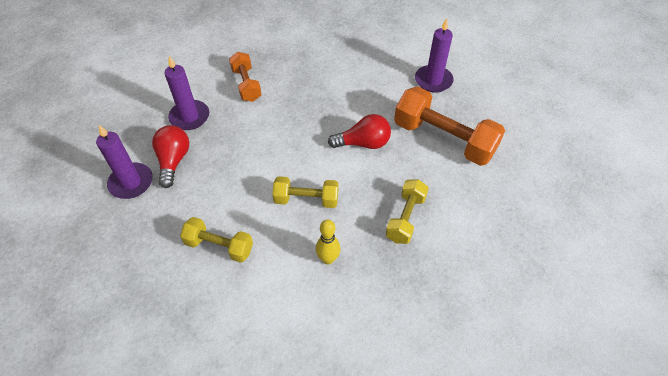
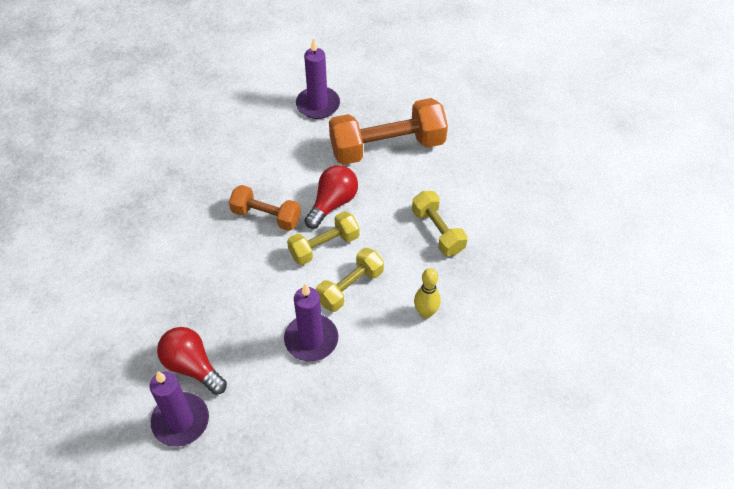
camera: 50 degrees left, 0 degrees up
(189, 117) = (148, 318): purple candle -> purple candle (311, 339)
(219, 246) = (334, 387): yellow dumbbell -> yellow dumbbell (324, 246)
(246, 85) = (159, 243): orange dumbbell -> orange dumbbell (266, 216)

